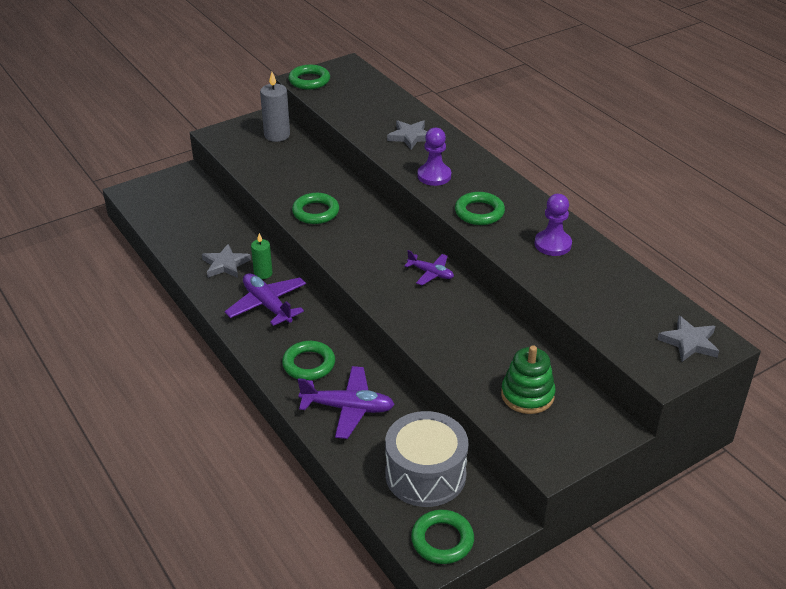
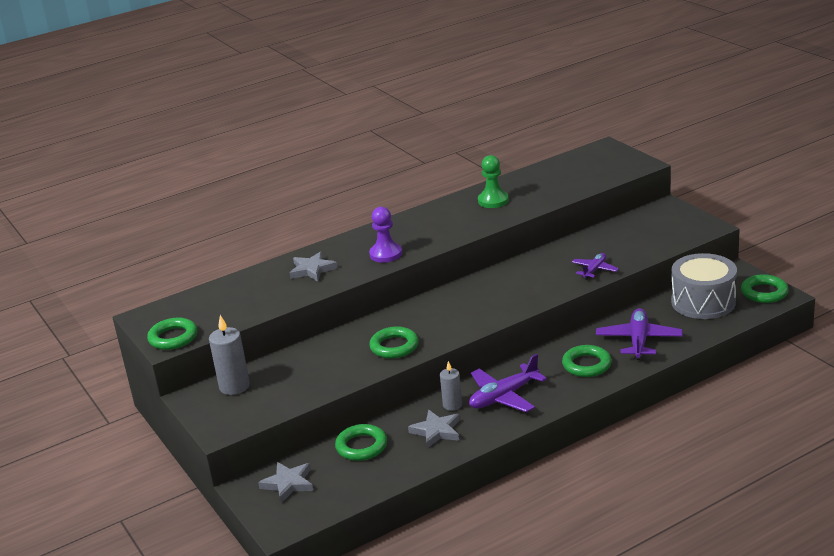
camera: 85 degrees left, 10 degrees down
(263, 273) = (452, 405): green candle -> grey candle
(430, 273) = (494, 280): purple plane -> purple plane (594, 270)
(479, 212) = (446, 231): green ring -> green ring (361, 446)
(527, 395) = (641, 236): green stacking toy -> none
(552, 244) = (493, 201): purple pawn -> green pawn
(689, 342) = (606, 155): grey star -> grey star (288, 484)

